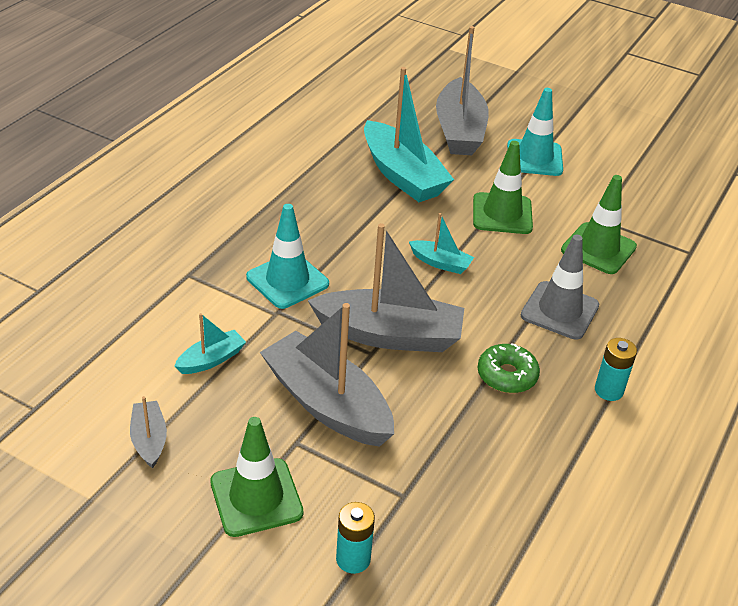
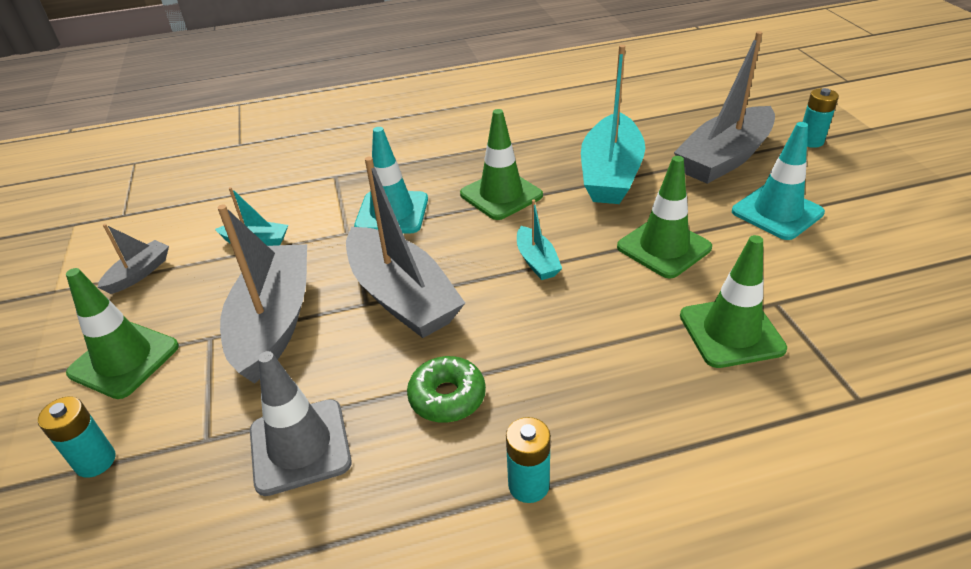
camera: 50 degrees right, 0 degrees up
(349, 227) = (501, 195): none -> green traffic cone
(494, 95) = (810, 141): none -> turquoise battery
(559, 311) = (593, 369): grey traffic cone -> grey traffic cone (300, 446)

